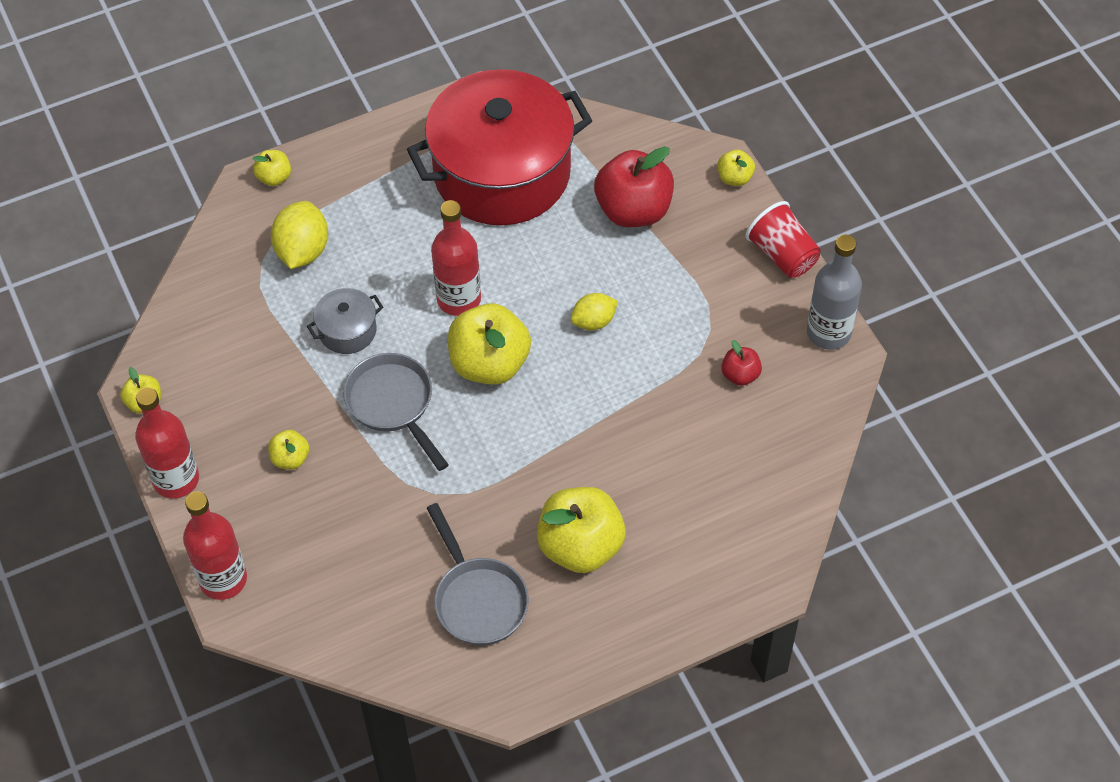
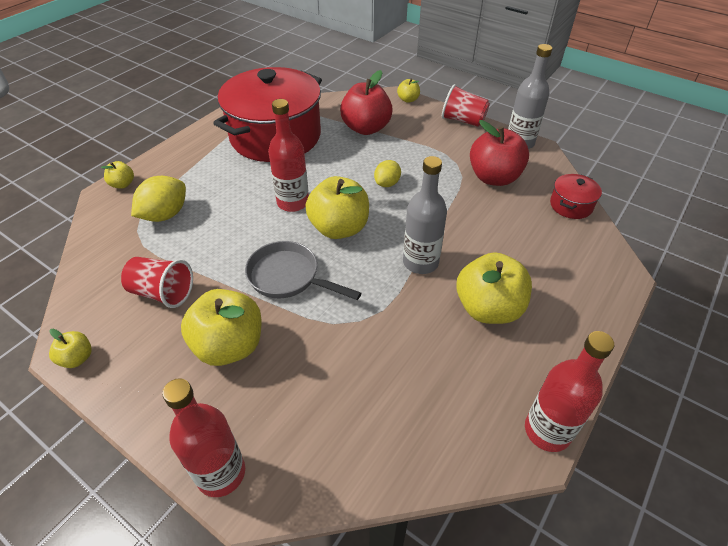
camera: 30 degrees left, 10 degrees down
(176, 479) = (133, 406): red bottle -> red bottle (547, 431)
(254, 362) = (162, 293): none -> red cup
(290, 458) = (229, 346): yellow apple -> yellow apple, size x2.08
(302, 251) = (165, 215): yellow lemon -> yellow lemon turned 60 degrees clockwise
(347, 331) = (225, 247): grey pot -> none
(478, 599) = (448, 380): grey pan -> none
(550, 455) = (420, 262): none -> grey bottle
(740, 375) = (494, 177): red apple -> red apple, size x2.08
(802, 464) = (571, 205): none -> red pot

